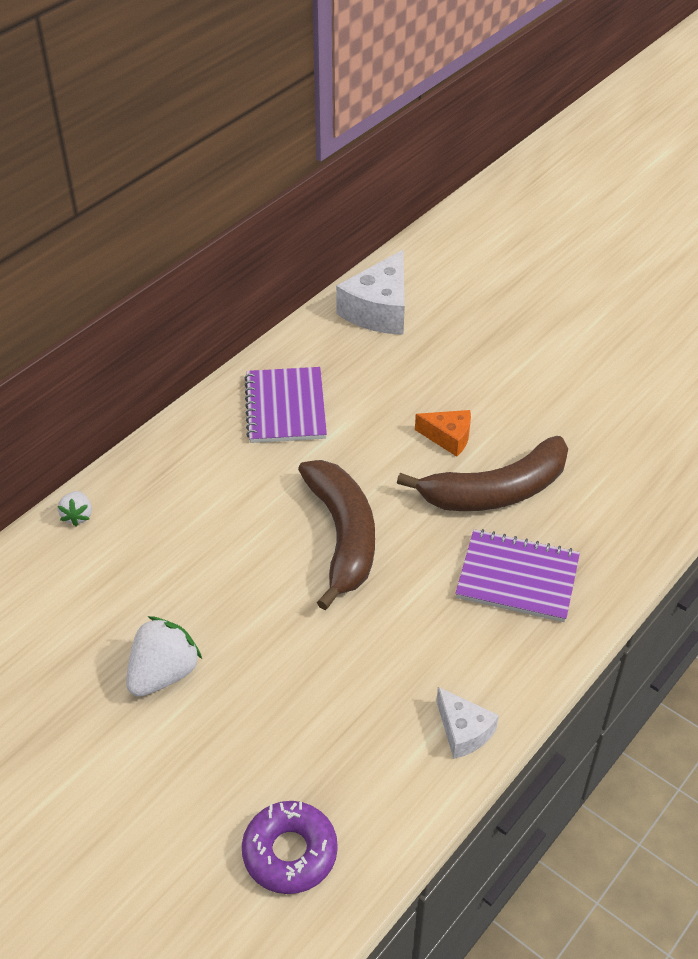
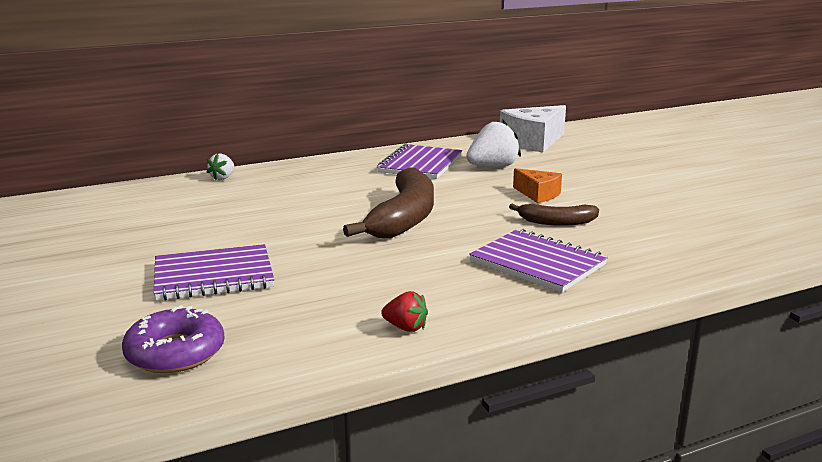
camera: 25 degrees right, 25 degrees down
(163, 674) = (194, 246): white strawberry -> white strawberry (492, 167)
(227, 719) = (213, 276): none -> purple notebook
(463, 731) = (405, 328): white cheese -> red strawberry
(495, 491) = (556, 222): brown banana -> brown banana, size x0.53

